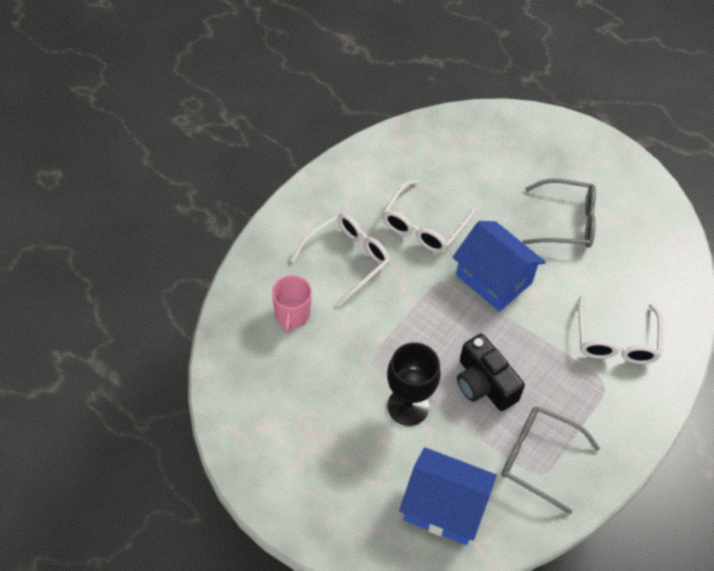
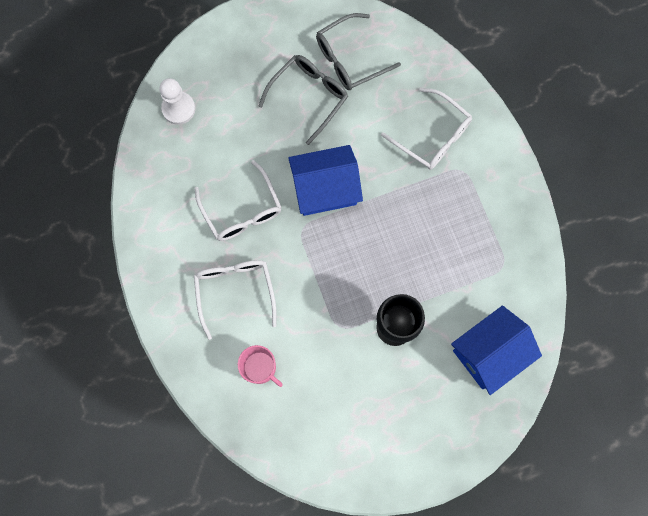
camera: 55 degrees left, 20 degrees up
(475, 134) = (178, 108): none -> white pawn
(484, 383) = (409, 257): black camera -> none
(538, 458) = (491, 259): grey glasses -> grey glasses (350, 59)

